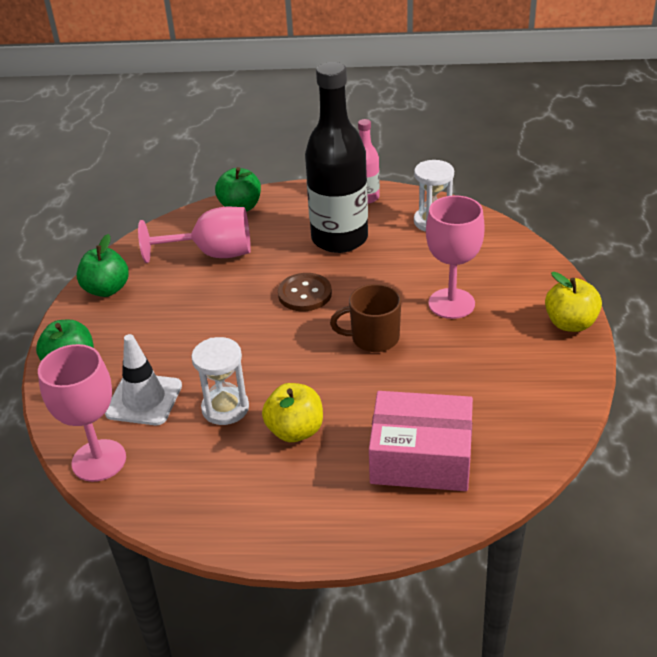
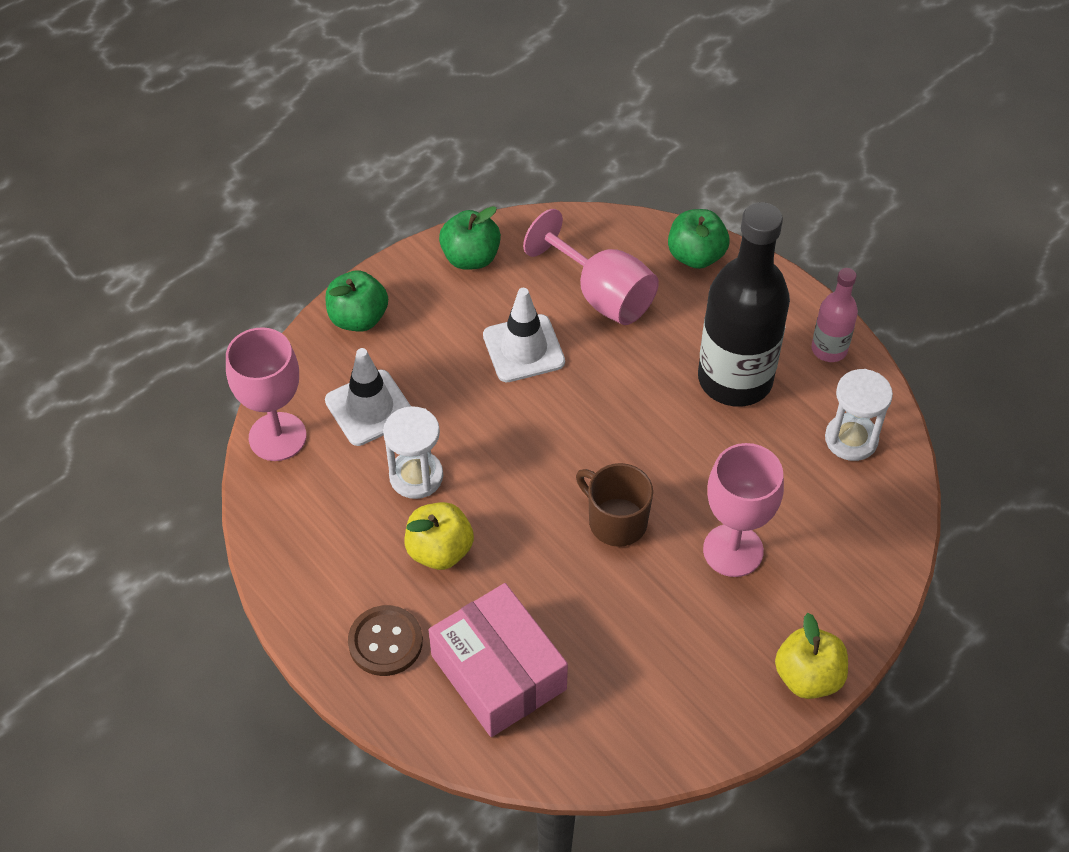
camera: 45 degrees right, 15 degrees up
(202, 305) = (523, 349): none -> white traffic cone
(305, 294) = (621, 416): brown button -> brown button (385, 642)

